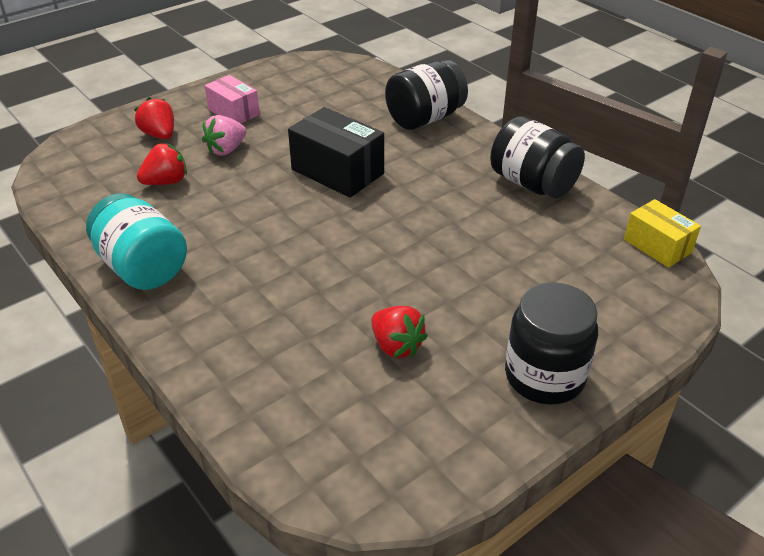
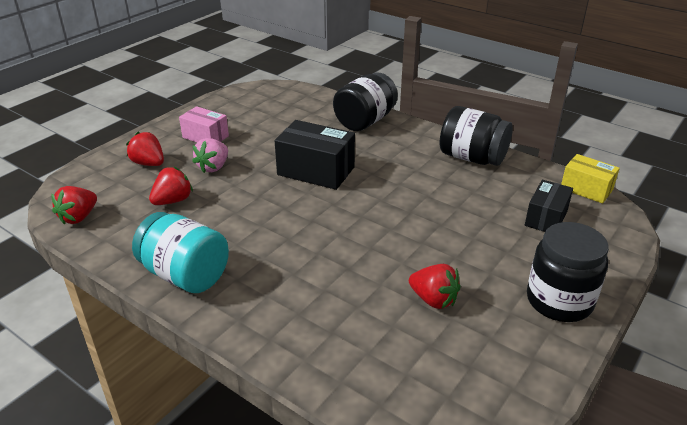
camera: 15 degrees left, 5 degrees down
(63, 185) = (79, 217): none -> red strawberry
(584, 274) = (546, 218): none -> black box

